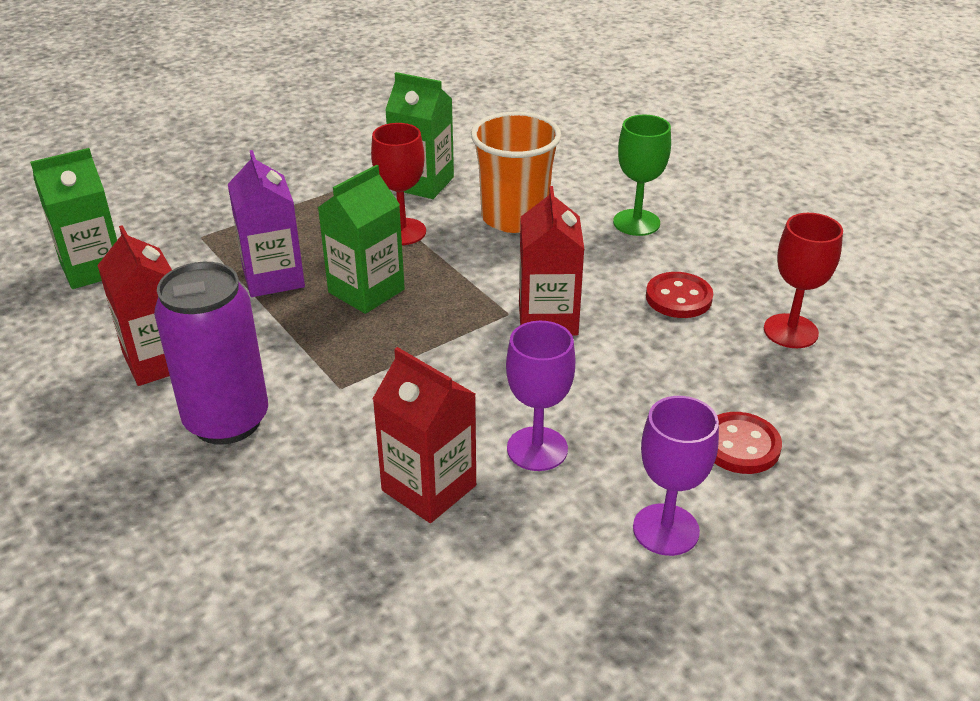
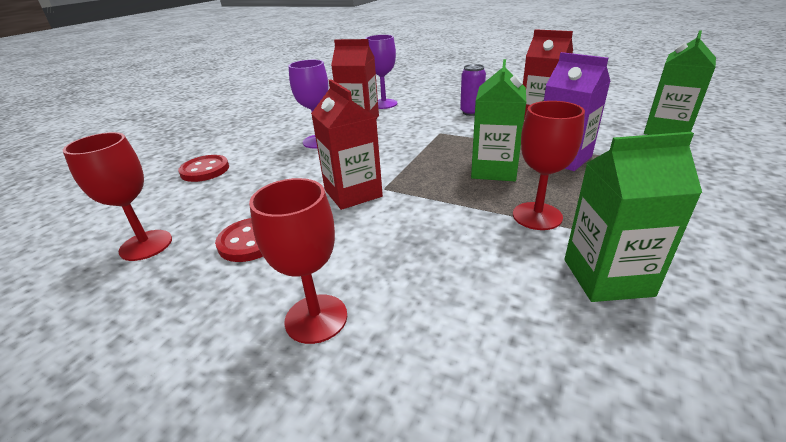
camera: 155 degrees right, 5 degrees down
(227, 421) = (471, 112): purple can -> purple can, size x0.53
(514, 217) = (458, 270): orange cup -> none
(636, 222) = (316, 318): green goblet -> red goblet
(666, 529) = (246, 137): purple goblet -> purple goblet (384, 104)

